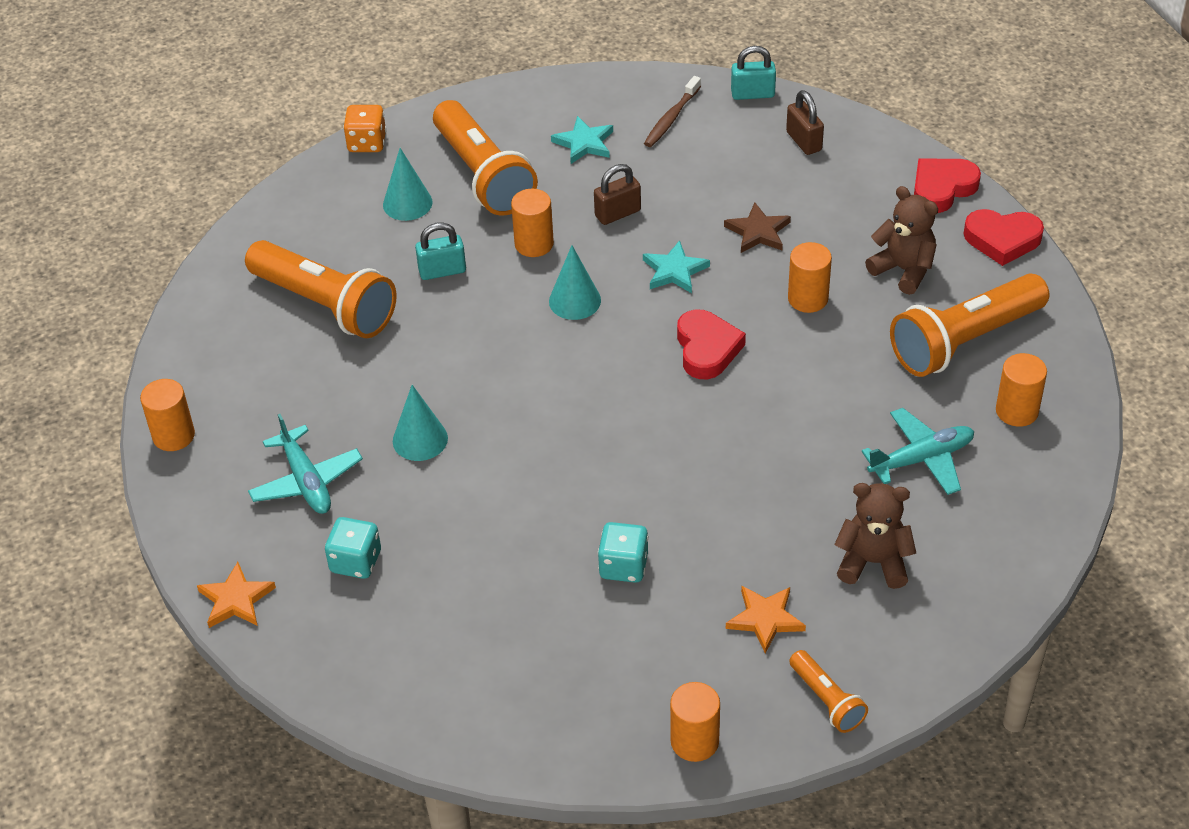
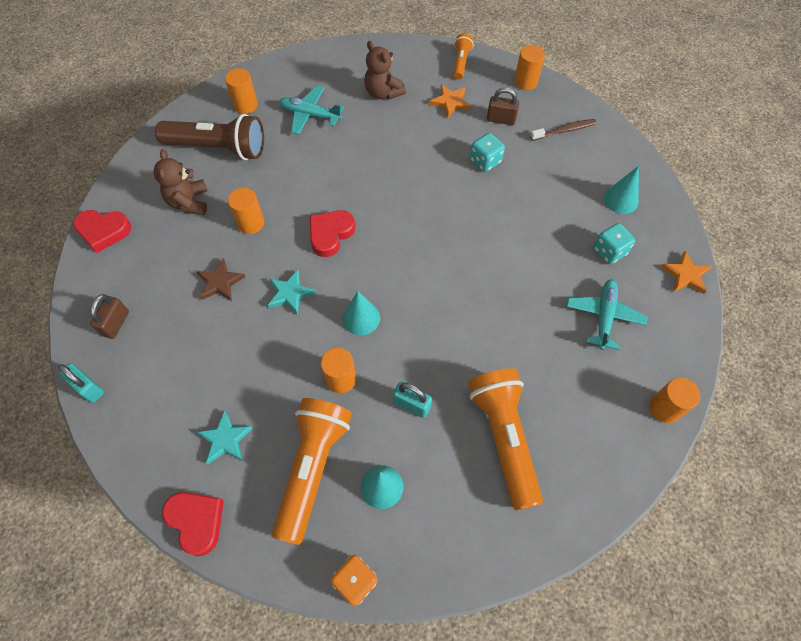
camera: 140 degrees left, 15 degrees up
(420, 439) = (523, 295): turquoise cone -> turquoise cone (621, 199)
(617, 213) = (272, 361): brown padlock -> brown padlock (501, 119)
(671, 118) = (154, 412): brown toothbrush -> brown toothbrush (564, 130)
(964, 341) = (218, 148): orange flashlight -> brown flashlight
(1002, 240) = (126, 181): red heart -> red heart (196, 521)

